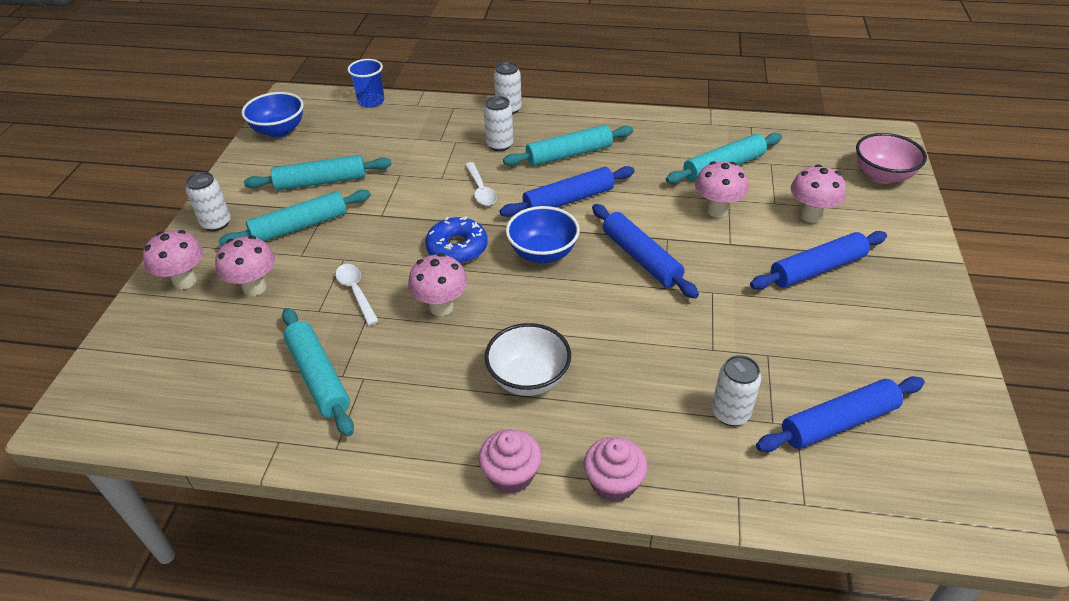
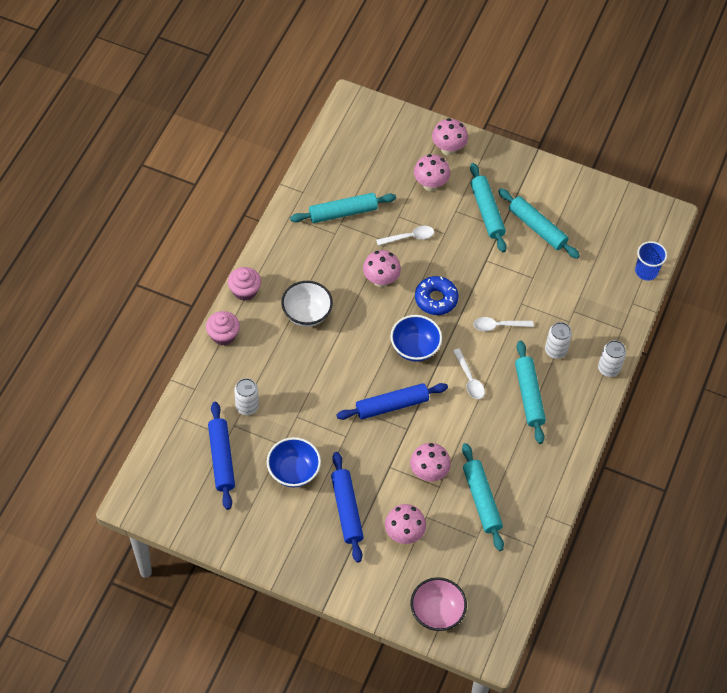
camera: 100 degrees right, 15 degrees up
(216, 223) = (504, 165): white can -> none
(279, 130) = (616, 205): blue bowl -> blue bowl (293, 471)
(321, 182) = (537, 228): turquoise rolling pin -> turquoise rolling pin turned 45 degrees counterclockwise
(568, 200) = (469, 379): blue rolling pin -> white spoon

